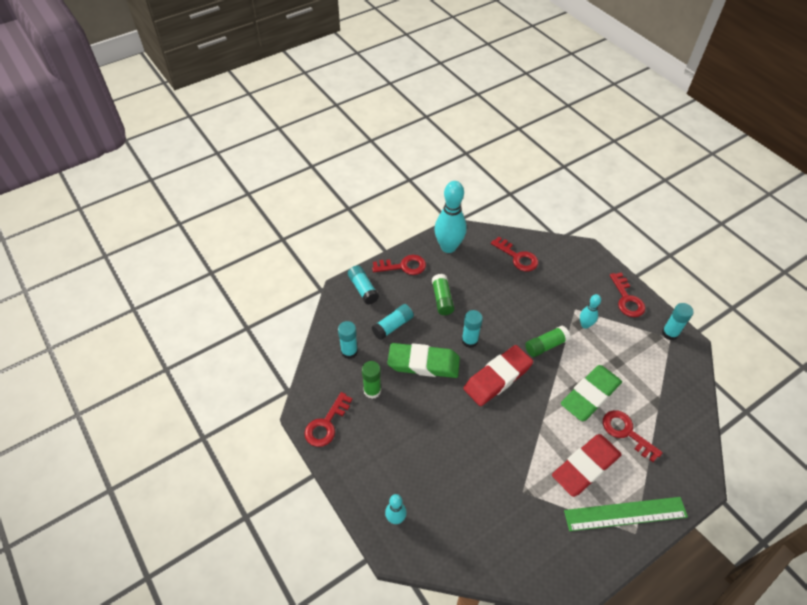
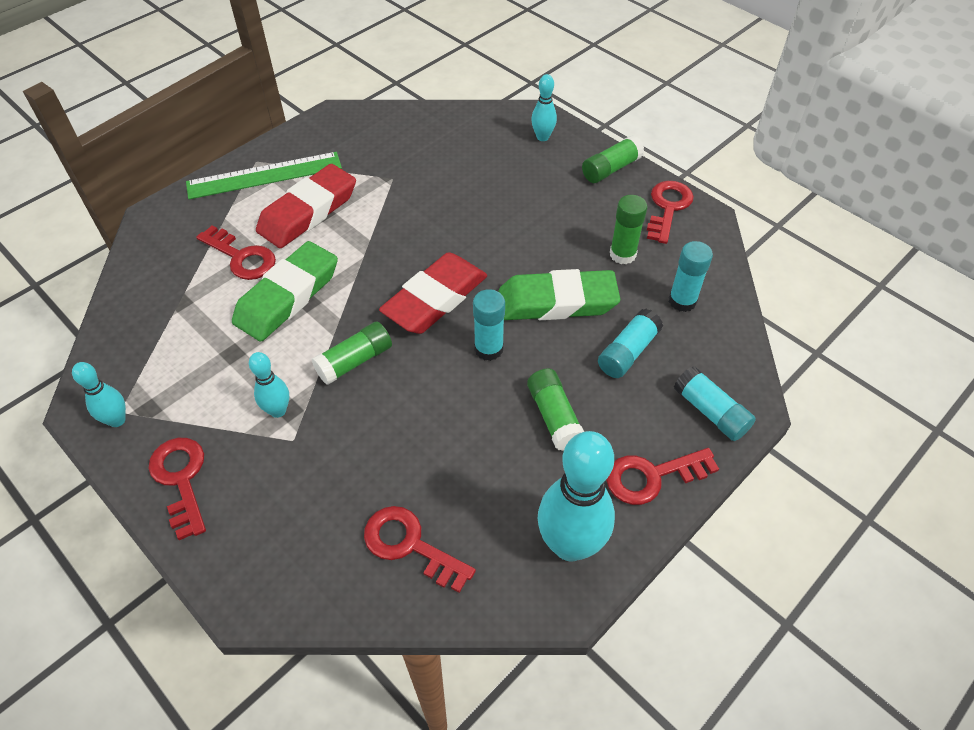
camera: 170 degrees right, 0 degrees up
(352, 470) = (611, 169): none -> green glue stick
(670, 333) = (117, 420): turquoise glue stick -> turquoise bowling pin

